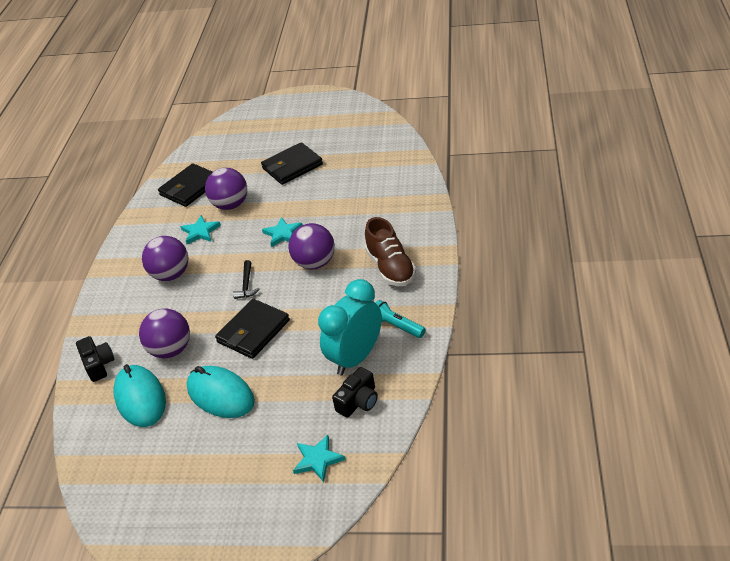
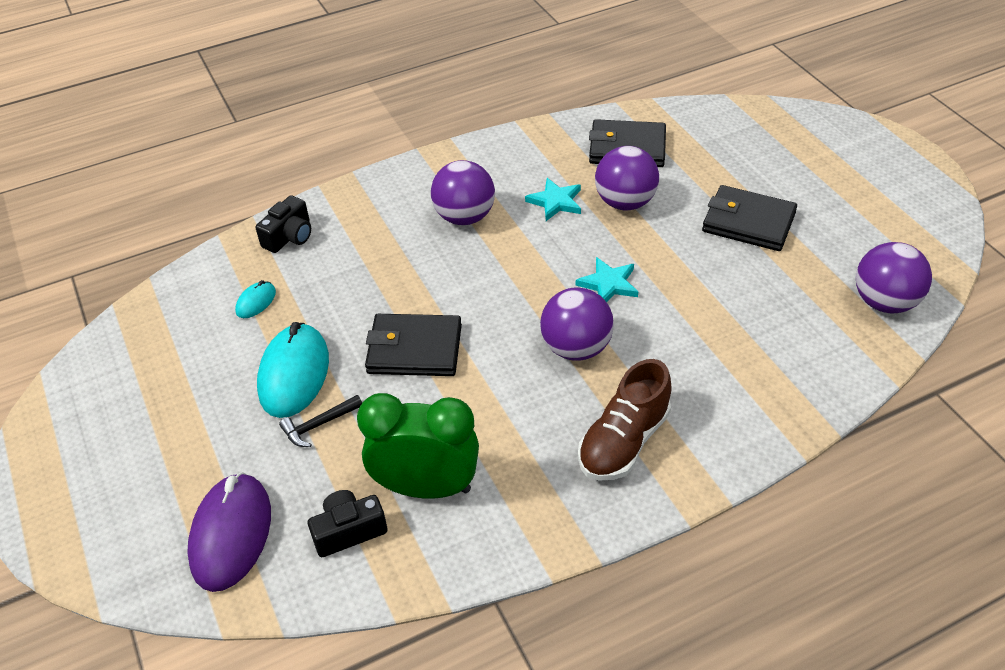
camera: 55 degrees right, 5 degrees up
(140, 398) = (256, 302): turquoise mouse -> turquoise mouse, size x0.47
(171, 350) = (343, 286): purple ball -> purple ball (884, 302)
(246, 285) = (491, 298): black hammer -> black hammer (319, 425)
(318, 460) = (231, 534): turquoise star -> purple mouse
(356, 357) = (426, 487): turquoise clock -> green clock
(358, 401) = (349, 531): black camera -> black camera turned 150 degrees clockwise
(397, 326) = (511, 508): turquoise flashlight -> none

